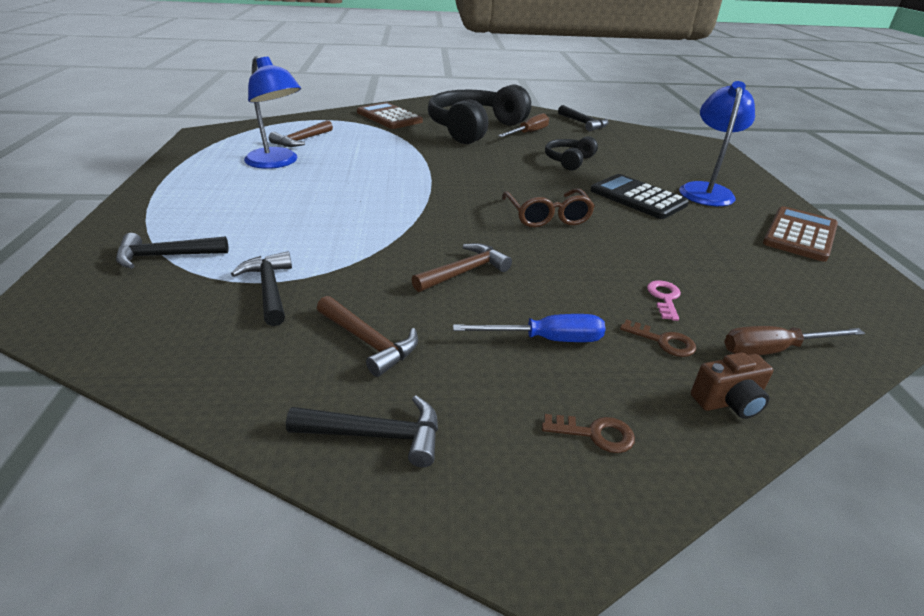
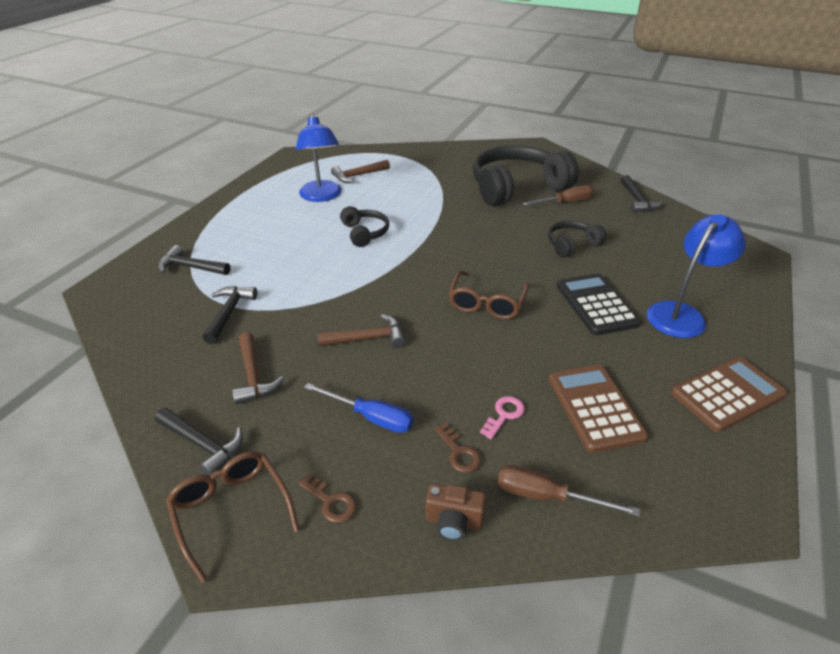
camera: 30 degrees right, 5 degrees up
(361, 185) = (365, 233): none -> black headphones
(389, 117) = (451, 160): brown calculator -> brown calculator (595, 407)
(492, 493) = (231, 511): none -> brown glasses

